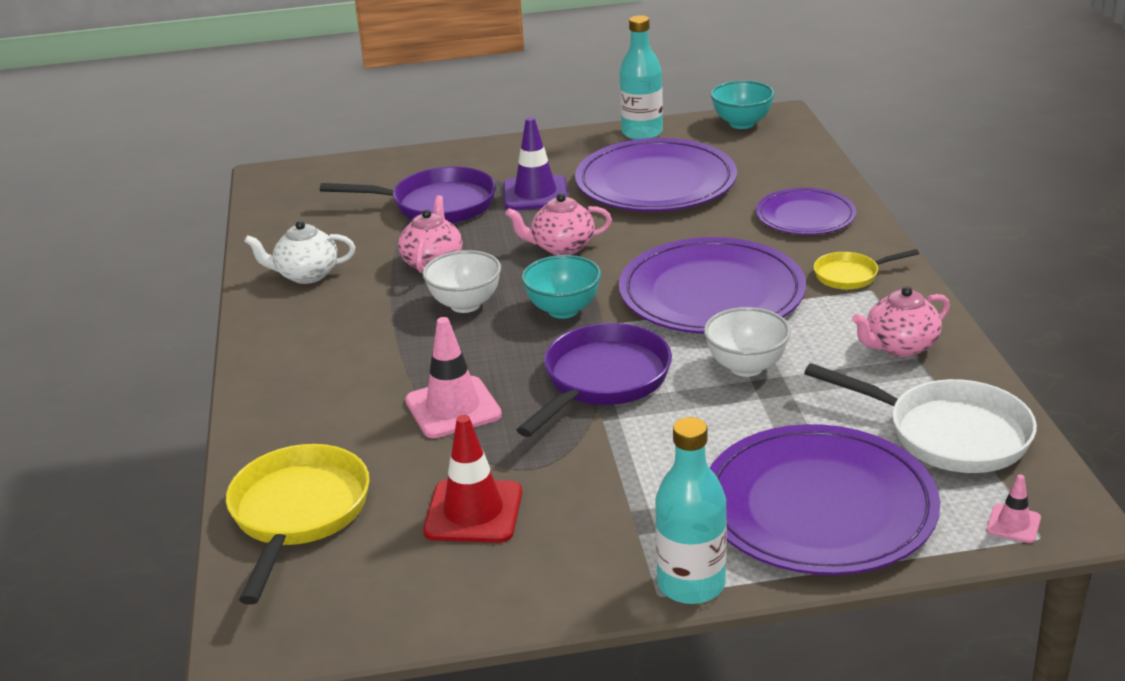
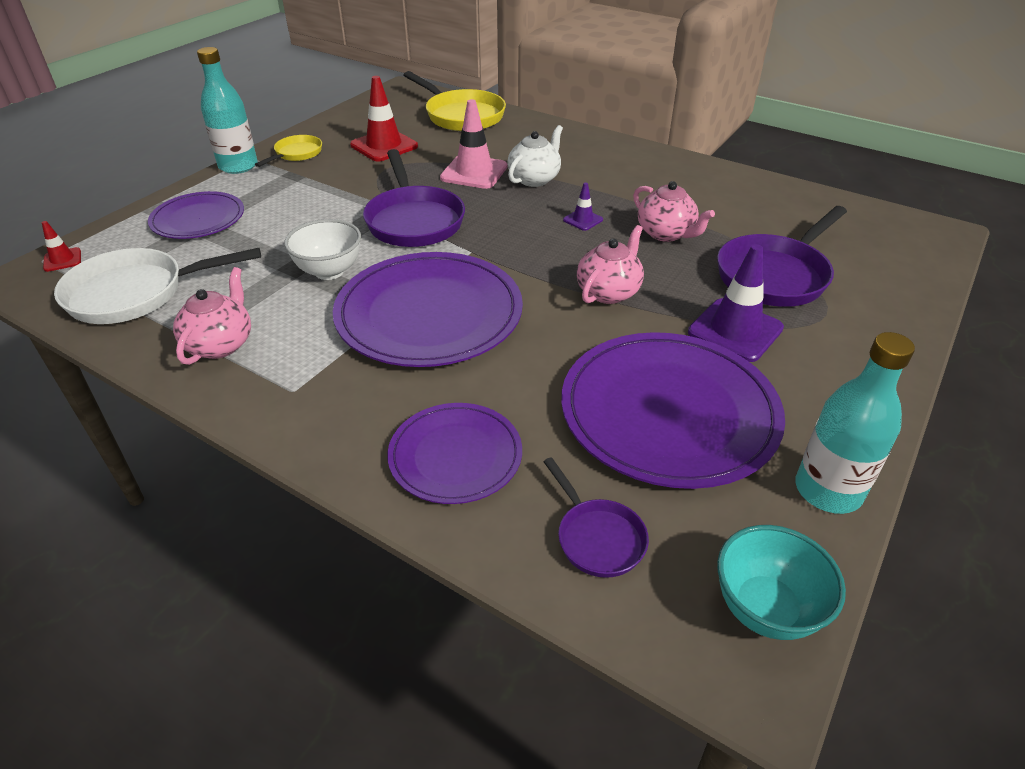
camera: 130 degrees right, 10 degrees up
(306, 275) = (715, 188): white teapot -> white teapot (534, 179)
(465, 304) = (583, 220): white bowl -> purple traffic cone
(563, 310) = (514, 247): turquoise bowl -> none
(778, 164) = (597, 538): none -> purple pan
(819, 506) = (198, 219): purple plate -> purple plate, size x0.58
(850, 275) = (328, 397): yellow pan -> yellow pan (296, 154)
(1013, 524) = (62, 260): pink traffic cone -> red traffic cone

